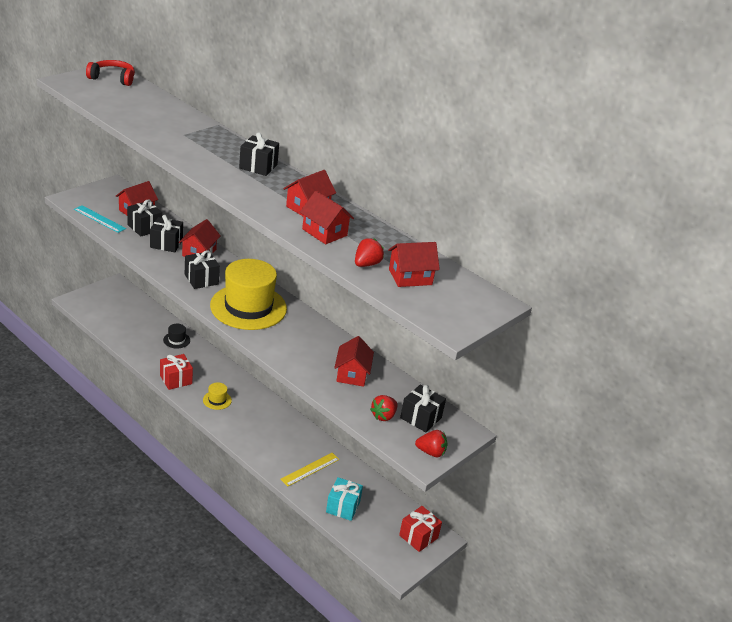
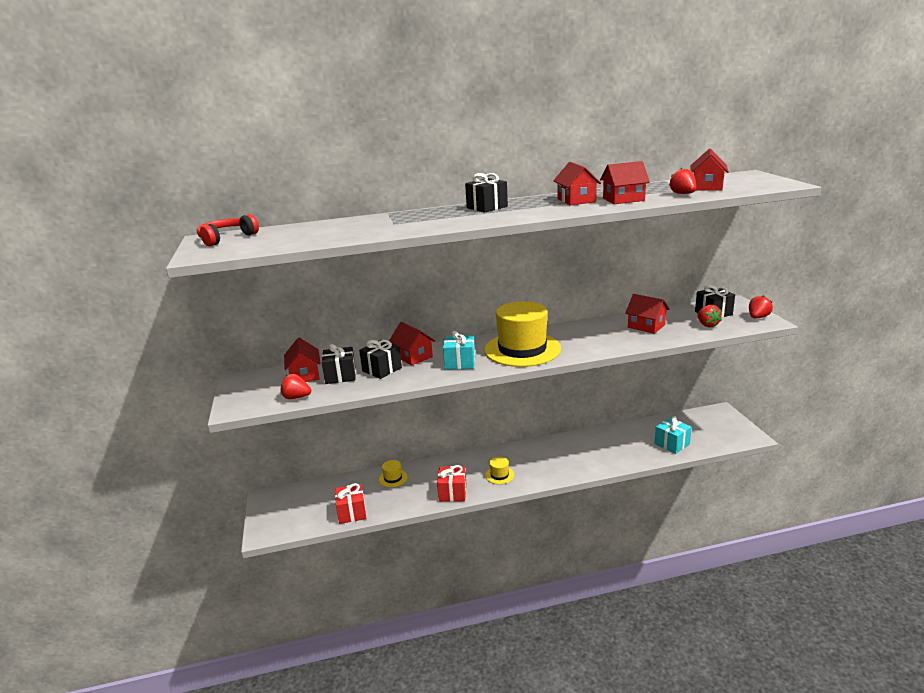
camera: 50 degrees left, 10 degrees down
(99, 219) = (296, 397): turquoise ruler -> red strawberry
(176, 340) = (393, 478): black hat -> yellow hat
(201, 279) = (460, 363): black gift -> turquoise gift
(310, 469) = (619, 448): yellow ruler -> none
(418, 536) = (716, 419): red gift -> red gift (352, 512)

